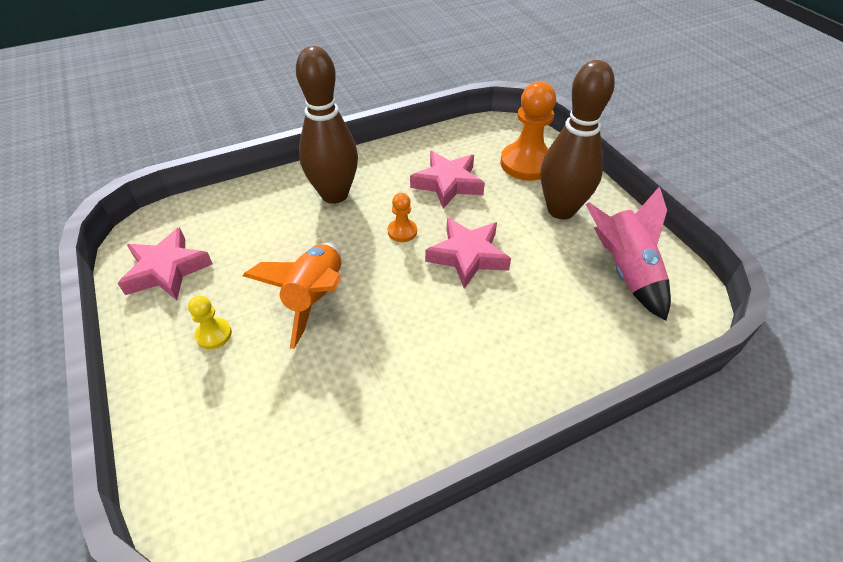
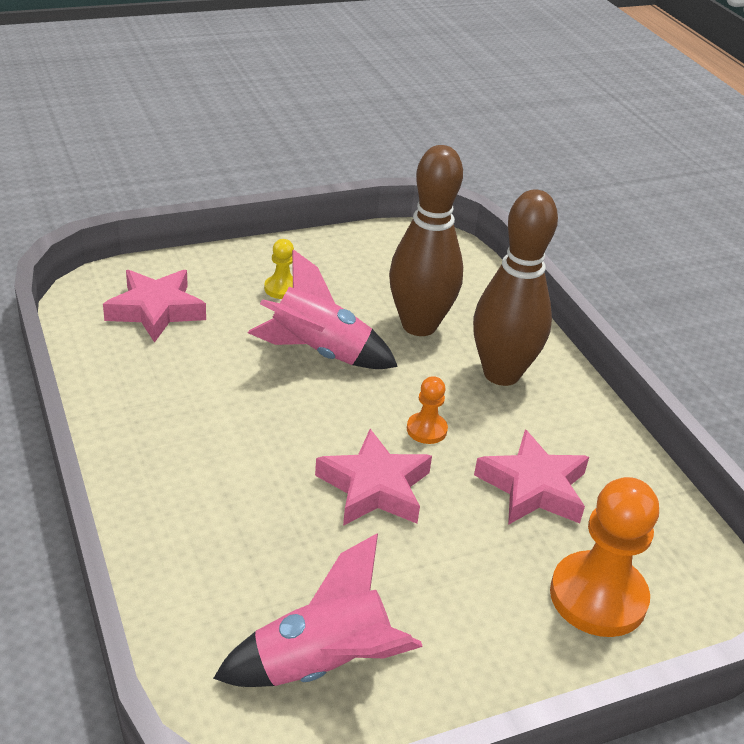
camera: 90 degrees right, 10 degrees down
(167, 270) = (374, 257): pink star -> pink star (156, 310)
(315, 298) = (319, 353): orange rocket -> pink rocket
(561, 210) = (472, 617): brown bowling pin -> brown bowling pin (419, 325)

